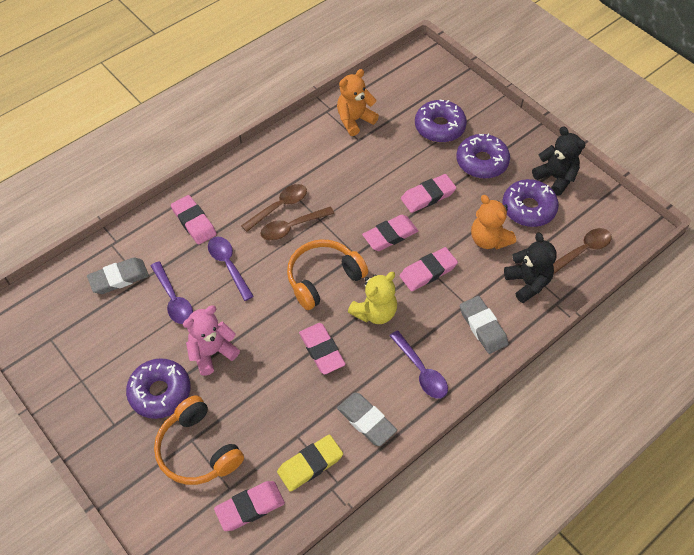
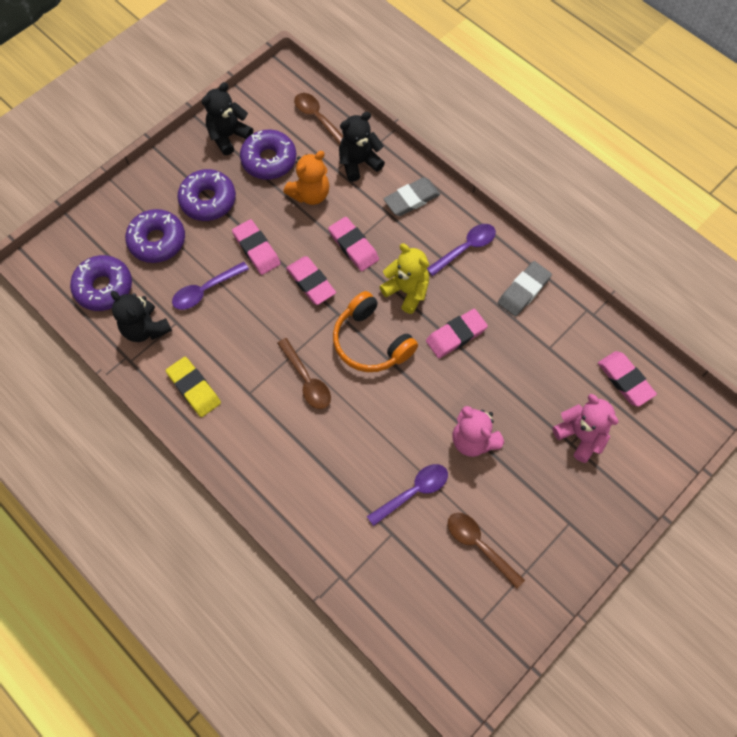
camera: 95 degrees left, 10 degrees up
(119, 278) = (392, 560): grey eraser -> none
(160, 392) = (526, 484): purple donut -> purple donut (104, 287)
(194, 222) = (306, 489): pink eraser -> none
(197, 450) = (580, 435): orange headphones -> pink teddy bear
(228, 265) = (363, 440): purple spoon -> purple spoon (205, 290)
(279, 207) = (278, 397): brown spoon -> brown spoon (479, 545)
(310, 464) = (575, 334): yellow eraser -> yellow eraser (194, 388)
(354, 120) = (145, 328): orange teddy bear -> black teddy bear

